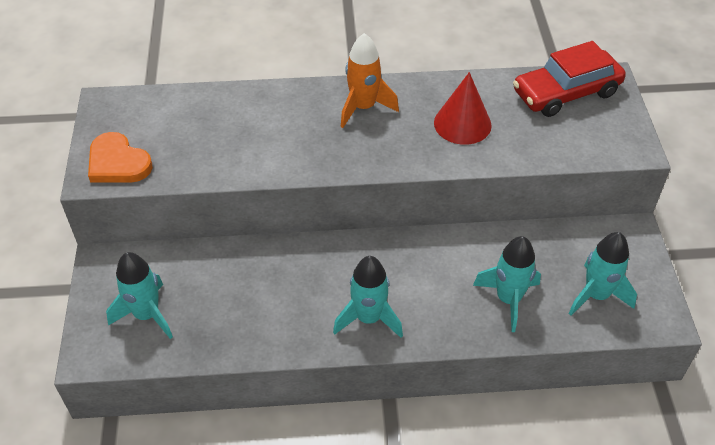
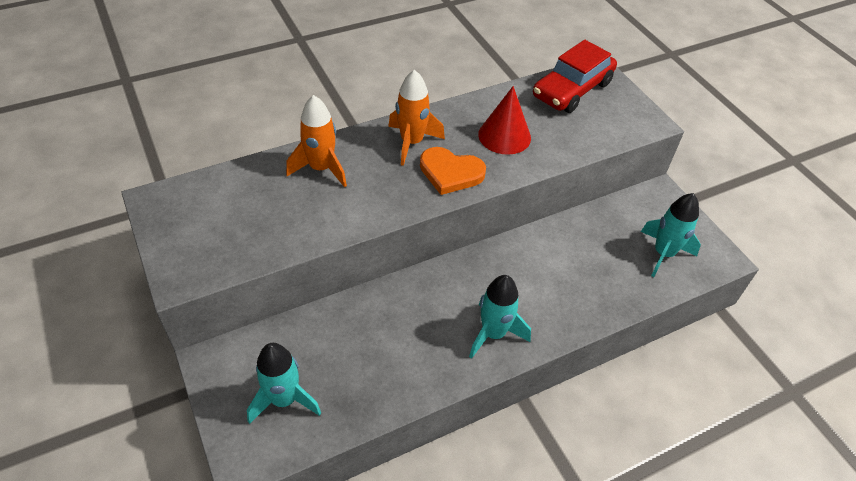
camera: 25 degrees left, 0 degrees up
(118, 163) = (200, 256): orange heart -> orange heart (450, 173)
(263, 111) = (321, 168): none -> orange rocket
(508, 299) = (598, 279): turquoise rocket -> none

